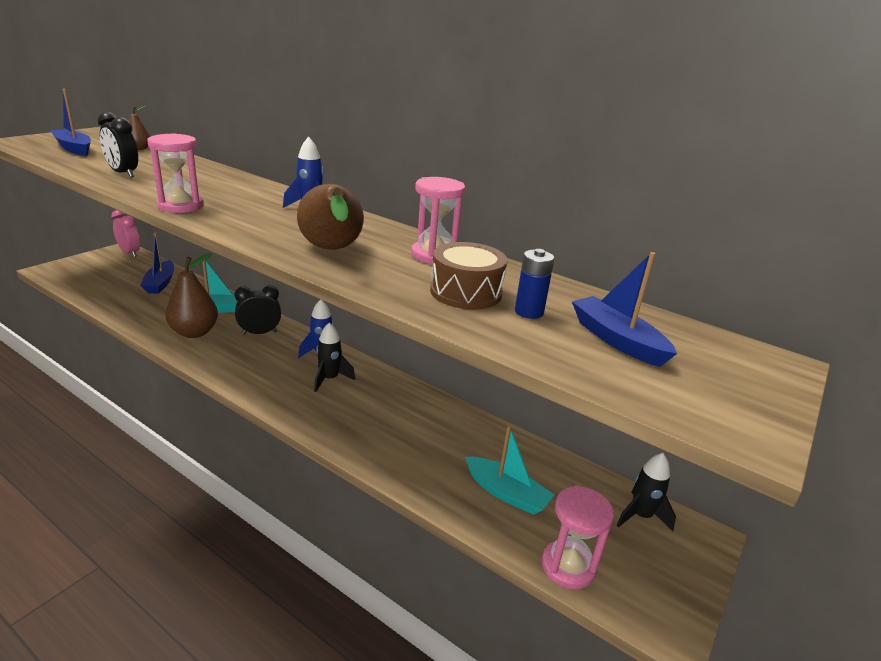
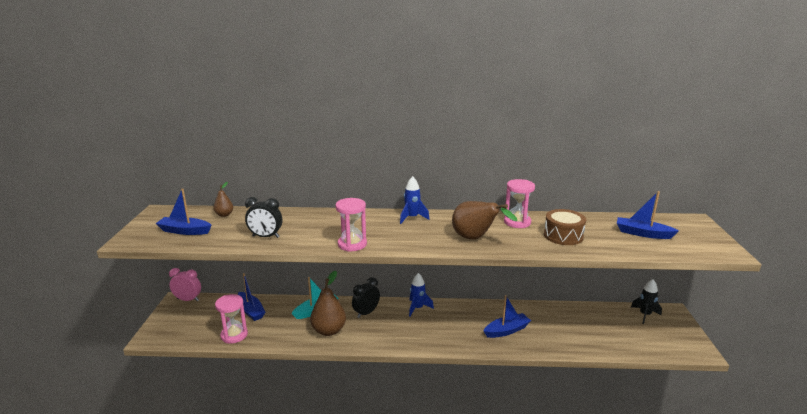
camera: 30 degrees left, 5 degrees down
(329, 379) = (443, 320): black rocket -> none
(387, 429) = (506, 330): none -> blue boat
(506, 493) = (591, 332): turquoise boat -> none
(529, 312) = (598, 235): blue battery -> none
(568, 566) = (647, 349): pink hourglass -> pink hourglass (234, 335)

